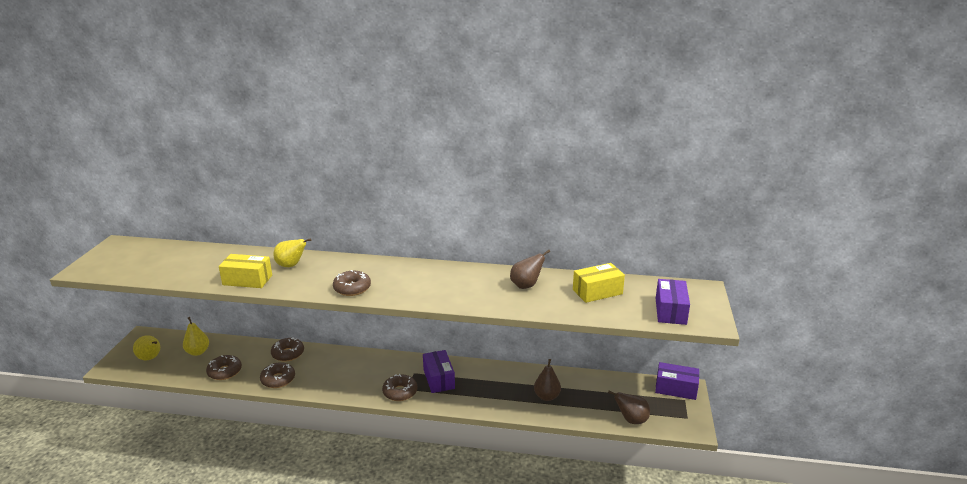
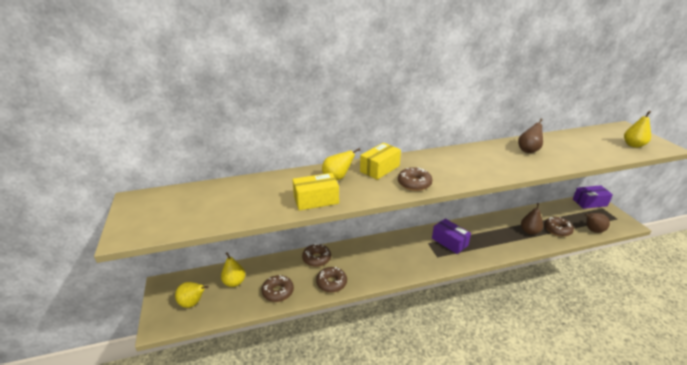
camera: 25 degrees left, 5 degrees up
(400, 392) = (435, 261): brown donut -> brown donut (557, 230)
(597, 292) = (575, 143): yellow box -> yellow box (380, 169)
(670, 311) = (633, 145): purple box -> yellow pear

